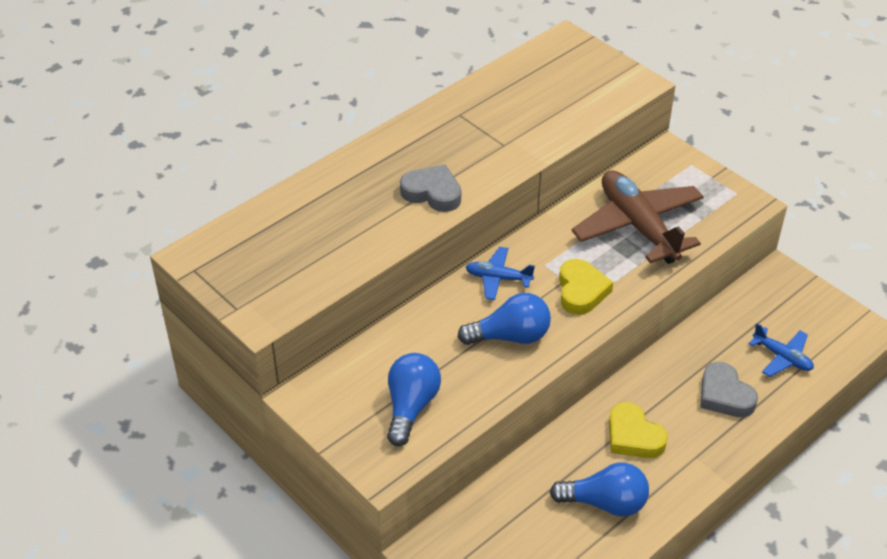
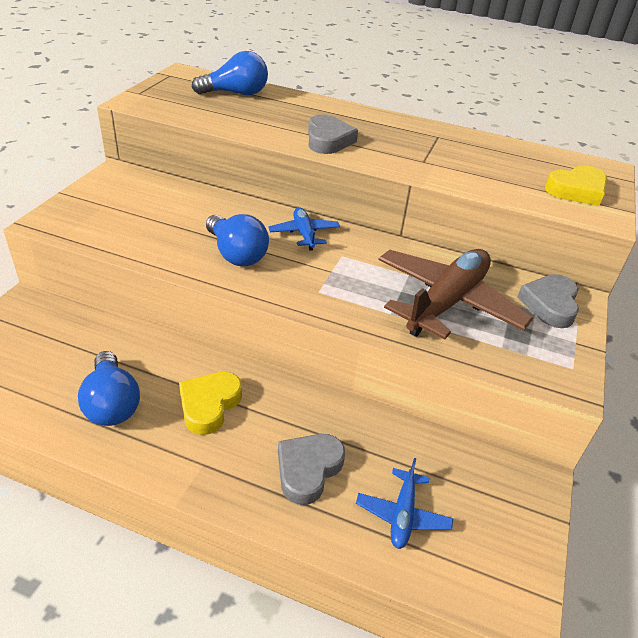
camera: 60 degrees right, 5 degrees down
(411, 407) = (124, 221): blue light bulb -> blue light bulb (236, 93)
(581, 291) = (324, 283): yellow heart -> yellow heart (576, 191)
(665, 168) = (550, 305): none -> grey heart

